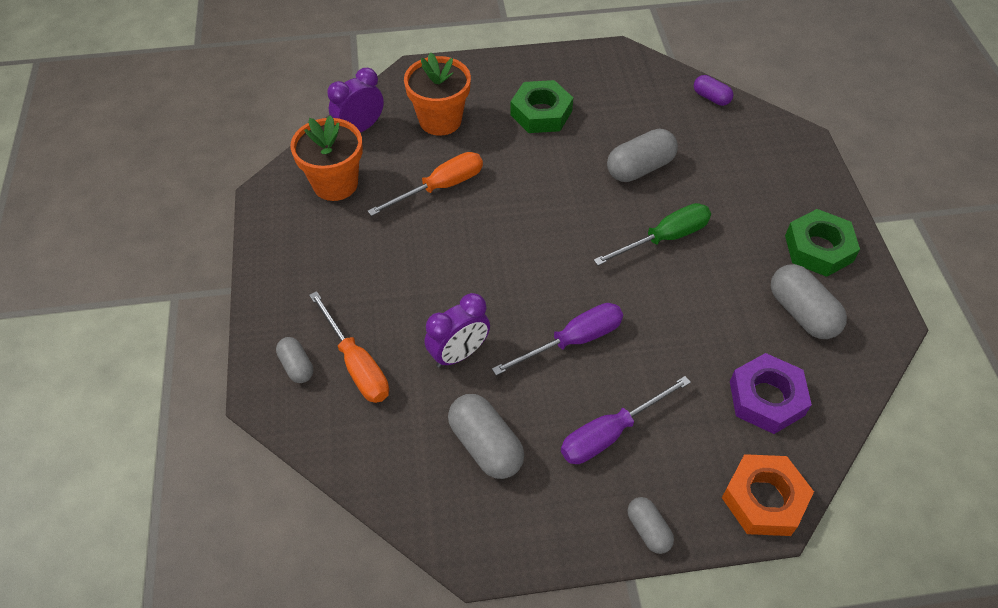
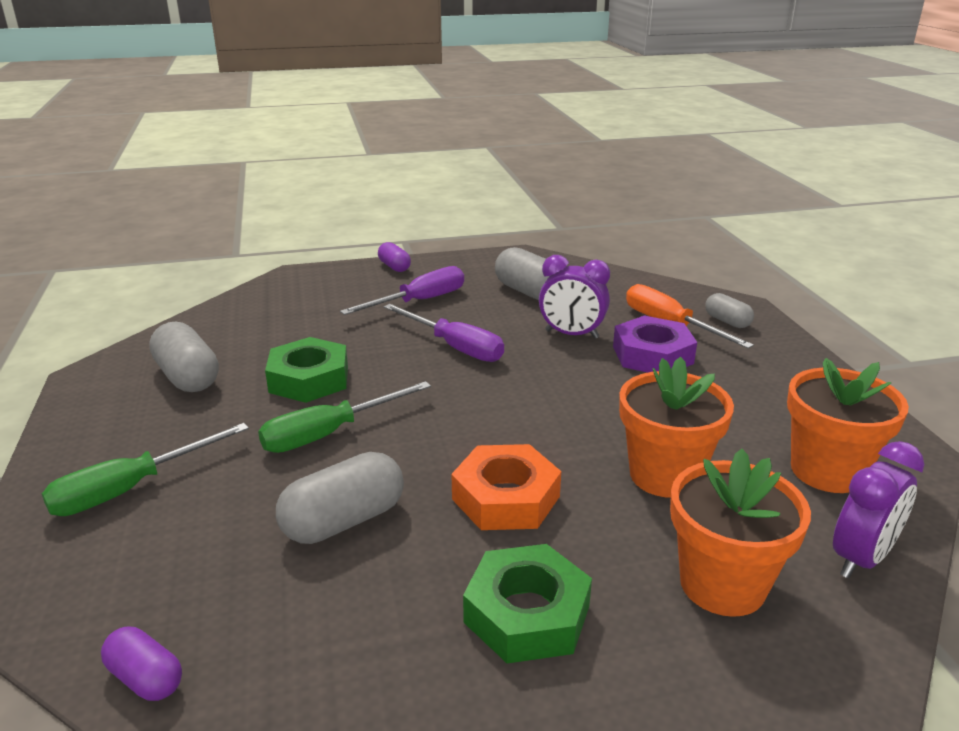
camera: 175 degrees right, 25 degrees down
(440, 187) = (665, 475): orange screwdriver -> orange flower pot
(459, 354) = (571, 334): purple clock -> purple clock turned 120 degrees counterclockwise
(572, 341) = (454, 347): purple screwdriver -> purple screwdriver turned 105 degrees counterclockwise
(648, 530) = (394, 267): grey capsule -> purple capsule
(764, 499) = (297, 280): orange nut -> orange nut (506, 497)
(766, 398) = (265, 323): purple nut -> purple nut (652, 355)
(779, 199) = (131, 488): none -> green screwdriver
(818, 248) = (118, 434): green nut -> green nut (309, 379)

